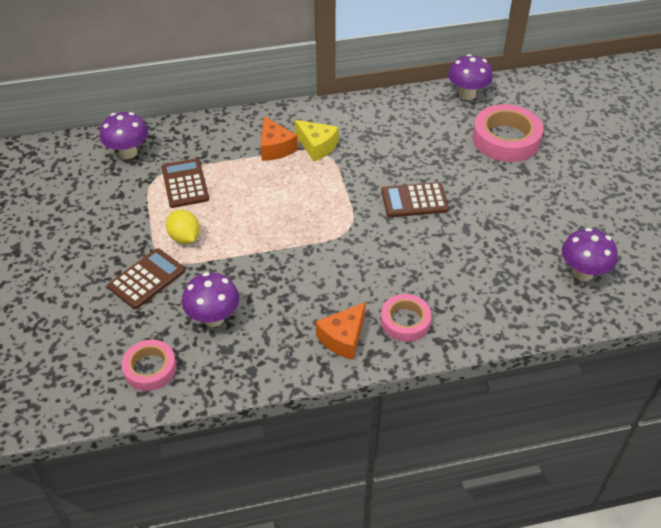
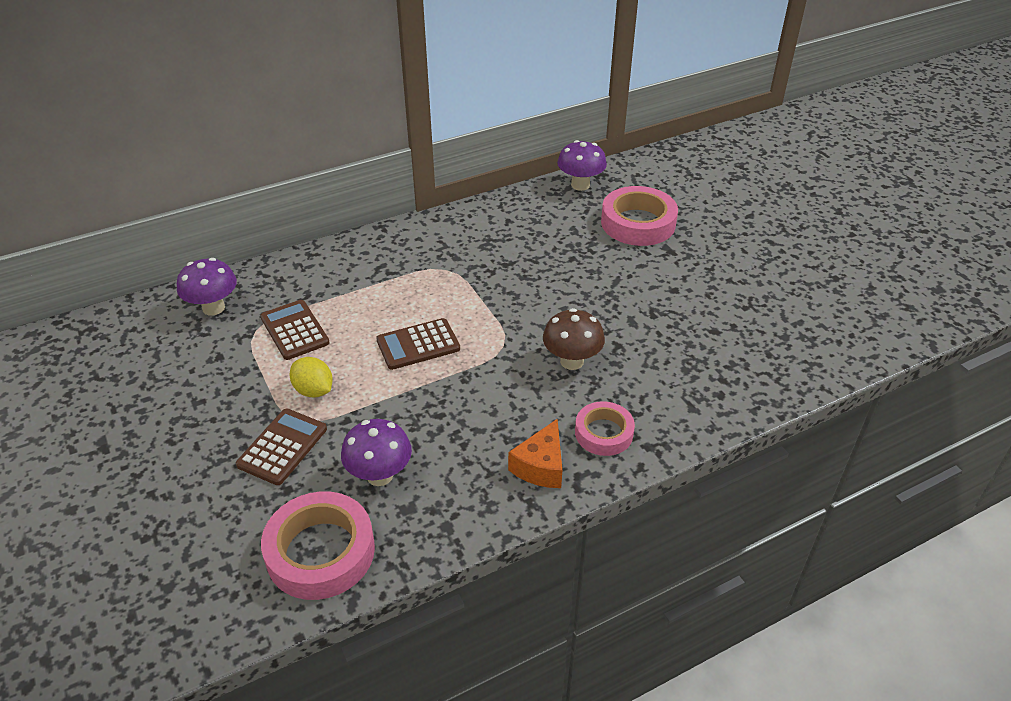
camera: 15 degrees left, 5 degrees down
(150, 368) = (320, 552): pink tape -> pink tape, size x1.64
(275, 148) = (388, 273): orange cheese -> none
(317, 146) = (435, 264): yellow cheese -> none
(401, 254) = (572, 361): none -> brown mushroom
(414, 200) = (565, 302): brown calculator -> brown calculator (418, 345)
(582, 273) = (771, 344): purple mushroom -> none

